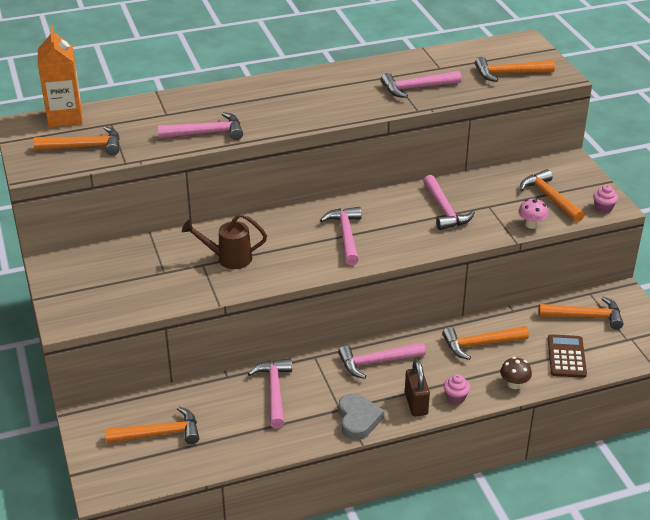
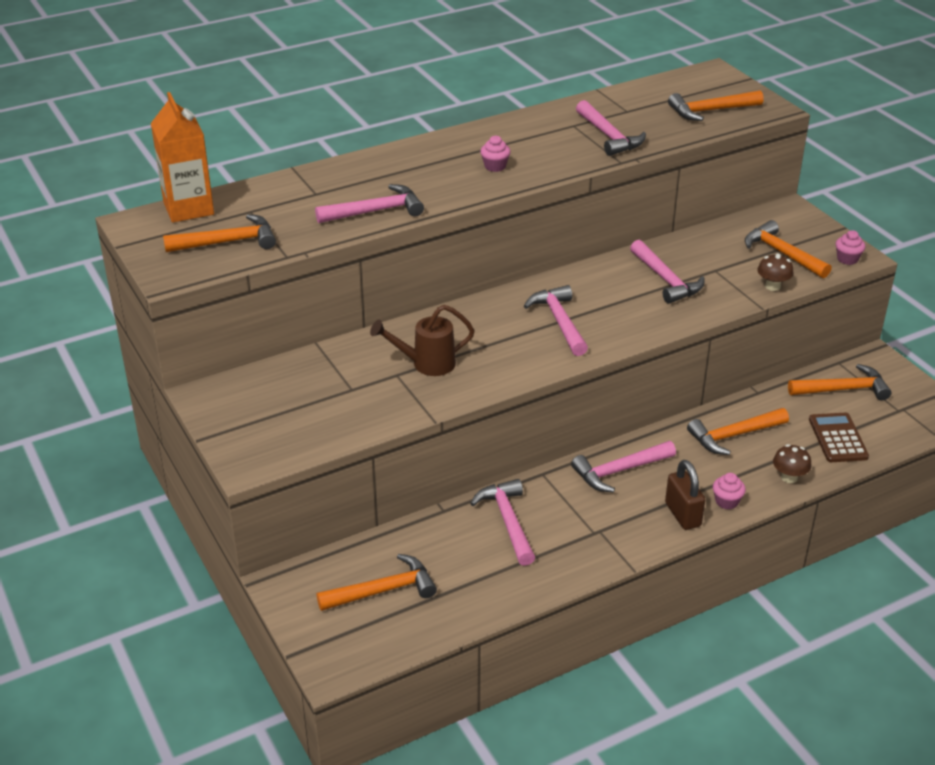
camera: 10 degrees left, 0 degrees up
(314, 105) = (495, 166): none -> pink cupcake
(358, 419) = (620, 542): grey heart -> none
(416, 88) = (609, 136): pink hammer -> pink hammer turned 90 degrees counterclockwise
(531, 224) = (772, 286): pink mushroom -> brown mushroom

